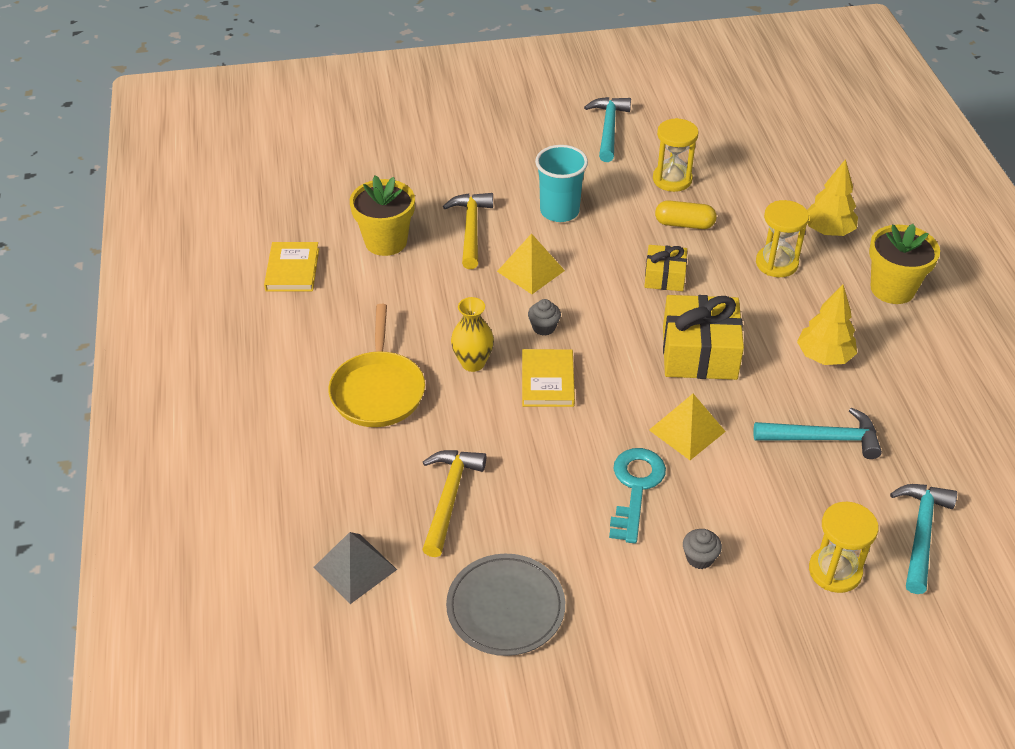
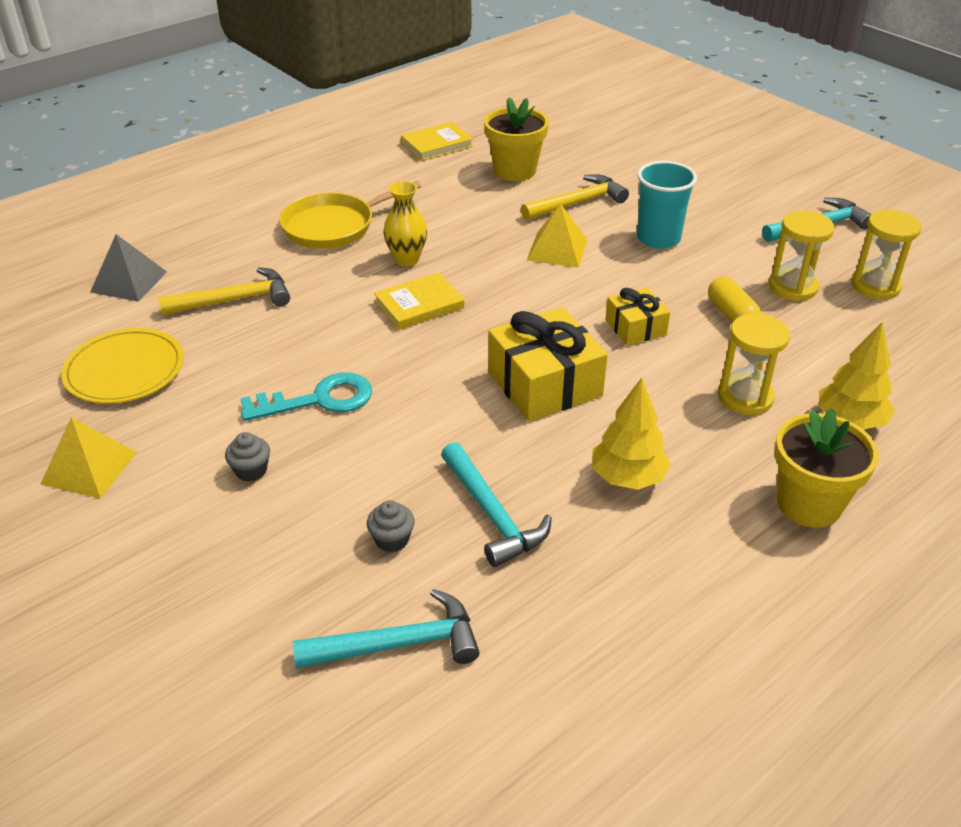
camera: 60 degrees right, 5 degrees down
(505, 607) = (125, 370): grey plate -> yellow plate
(544, 327) = (488, 280): grey cupcake -> grey cupcake (392, 540)
(687, 430) = (423, 409): yellow pyramid -> yellow pyramid (89, 468)
(835, 571) = (292, 581): yellow hourglass -> yellow hourglass (875, 286)

